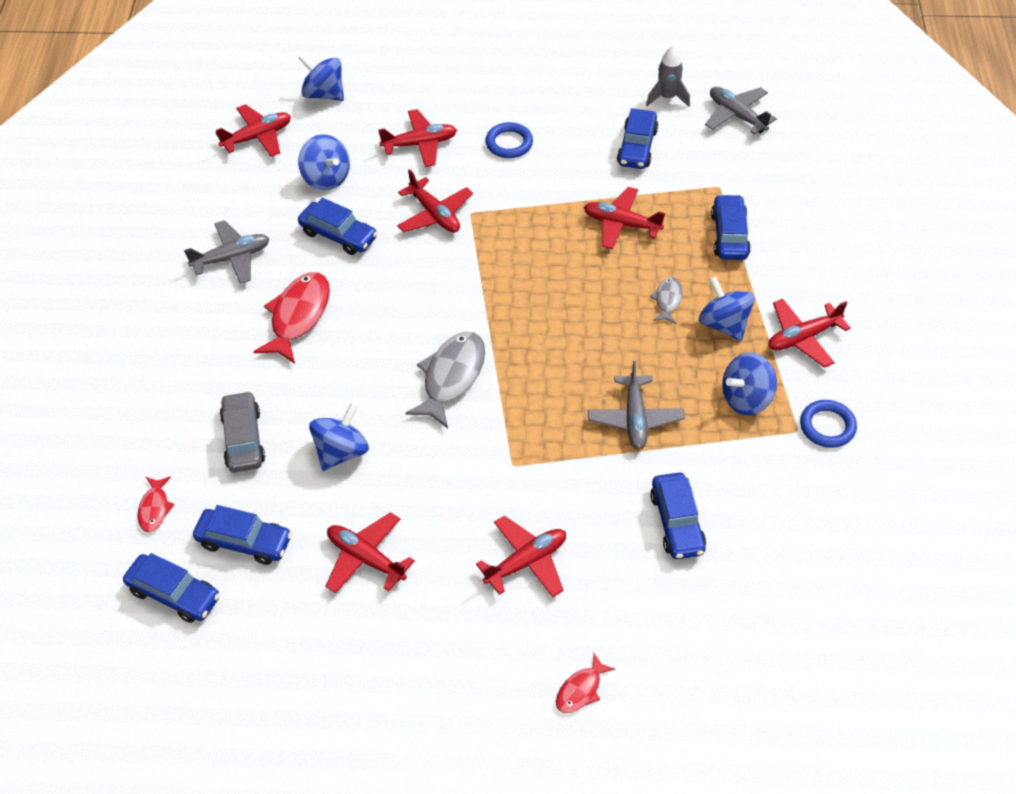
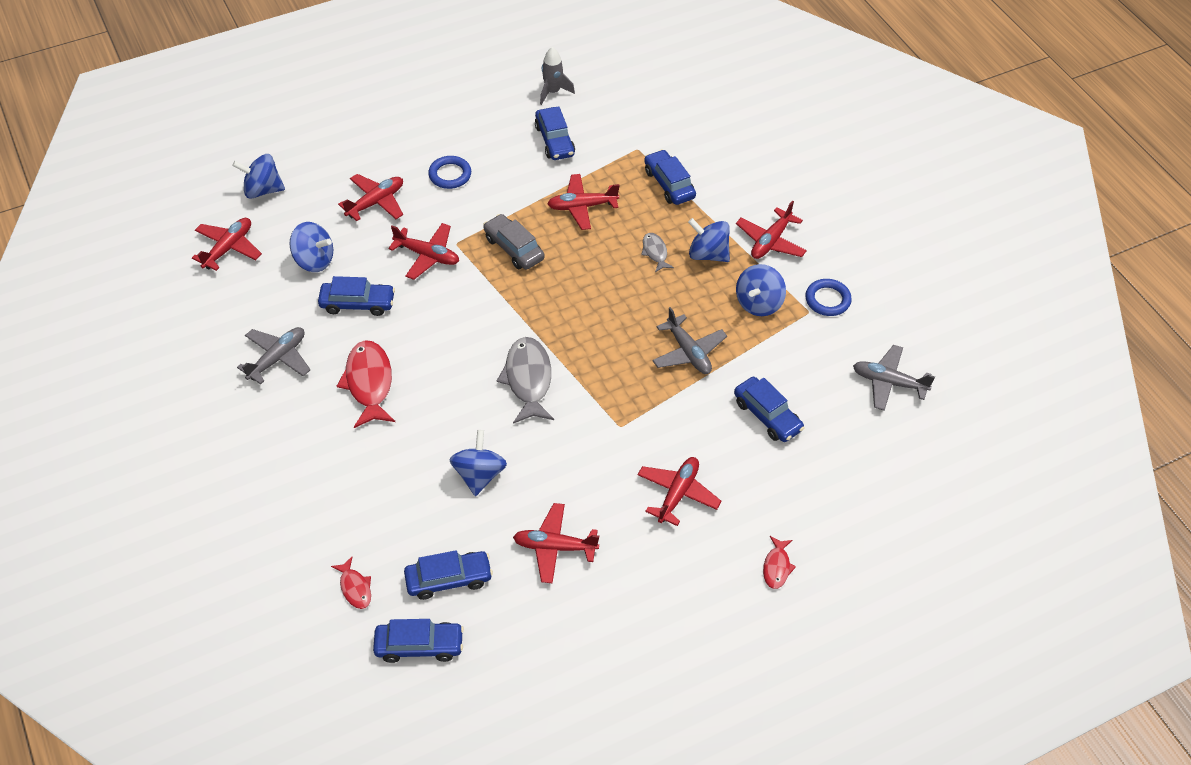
camera: 30 degrees left, 0 degrees up
(243, 439) = (391, 500): grey car -> grey car (514, 248)
(736, 115) = (615, 87): grey plane -> grey plane (888, 382)

